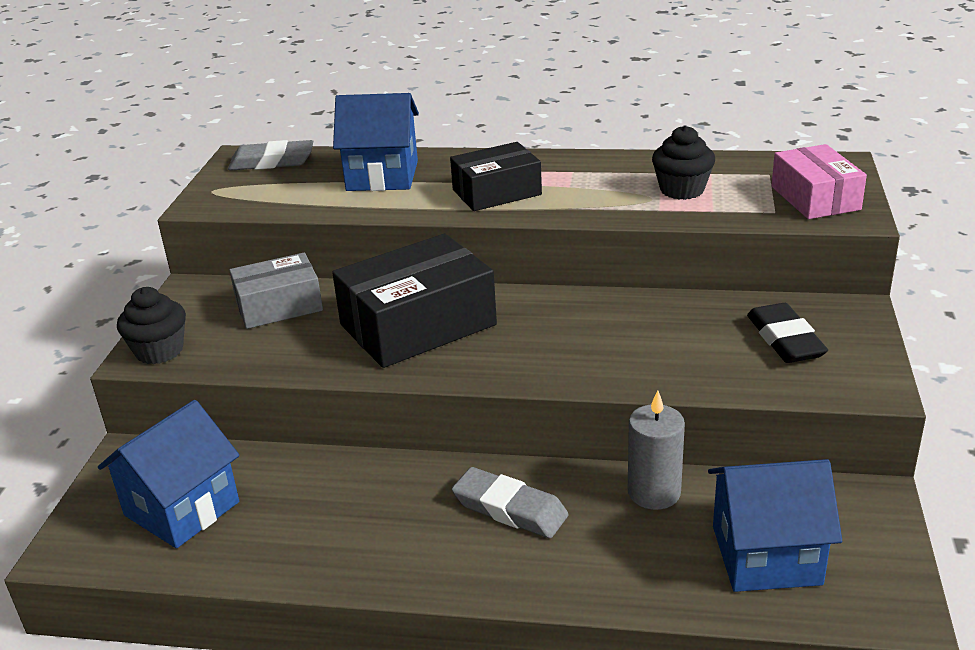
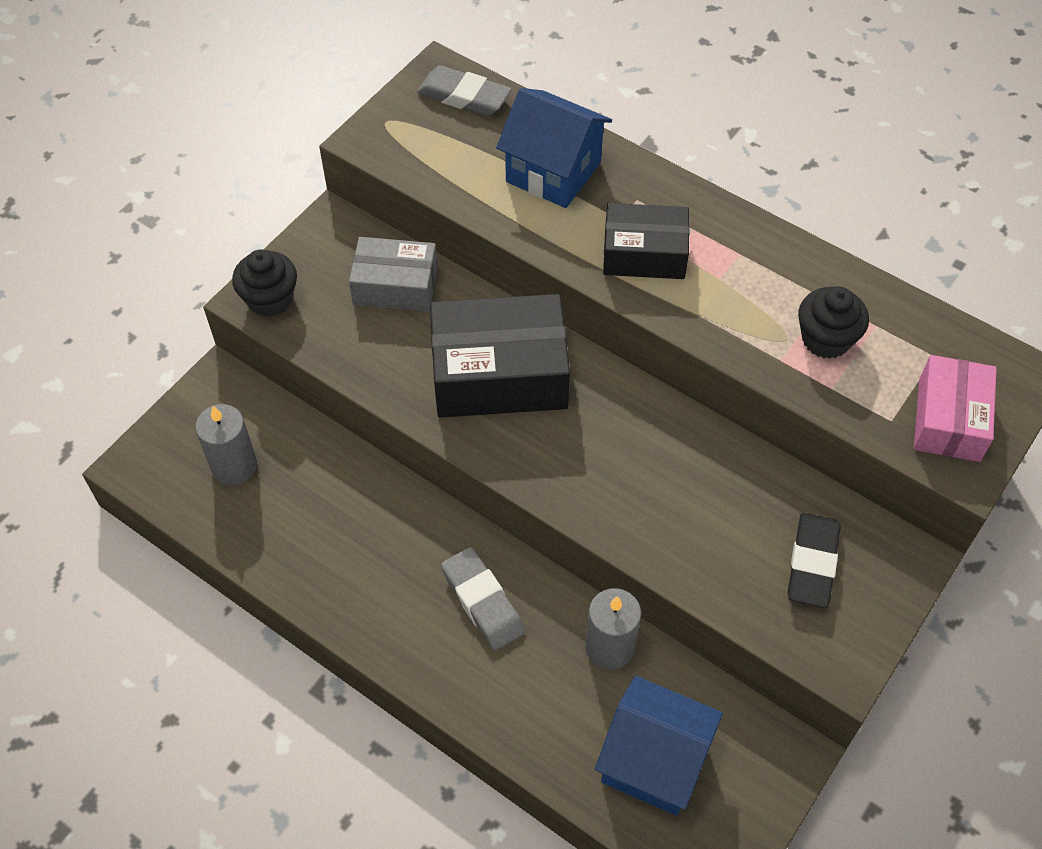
camera: 25 degrees right, 25 degrees up
(181, 509) = (234, 466): blue house -> grey candle

